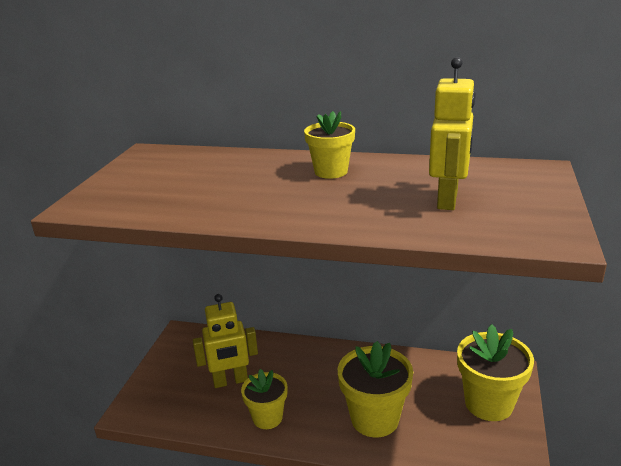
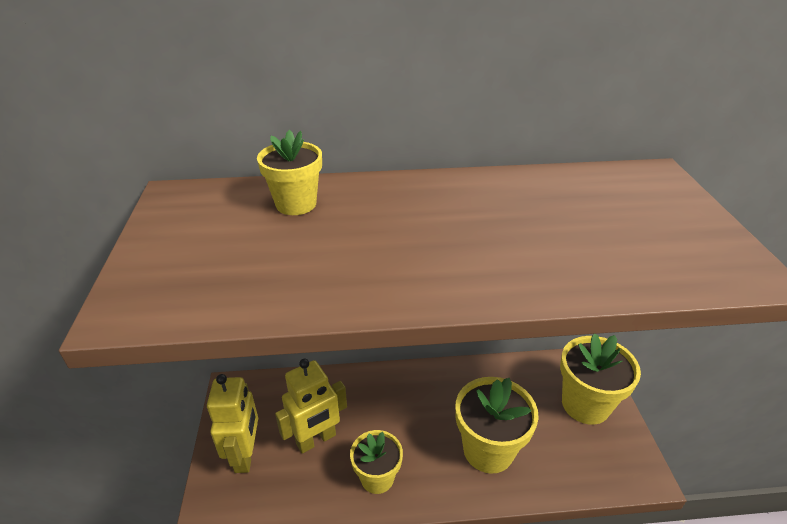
camera: 20 degrees left, 10 degrees up
(331, 171) = (438, 202): yellow flower pot -> yellow flower pot (296, 204)
(448, 200) = (599, 231): yellow robot -> yellow robot (245, 455)

